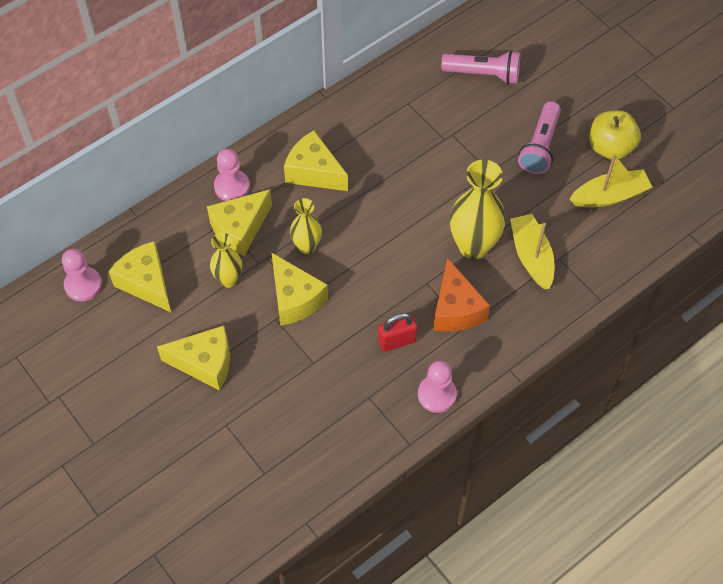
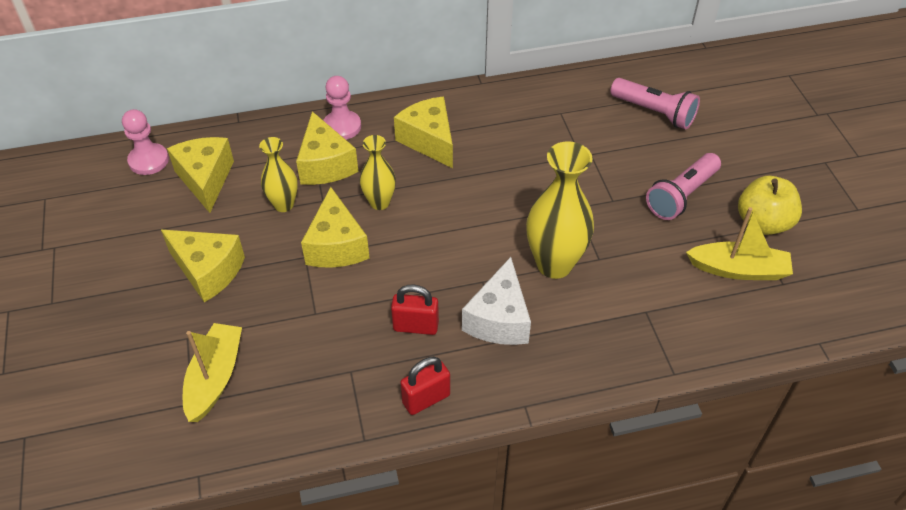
camera: 25 degrees right, 10 degrees down
(240, 229) = (325, 164): yellow cheese -> yellow cheese turned 90 degrees counterclockwise
(437, 394) = (426, 399): pink pawn -> red padlock
(455, 309) = (499, 319): orange cheese -> white cheese
(531, 256) = (615, 298): yellow boat -> yellow boat (215, 378)

